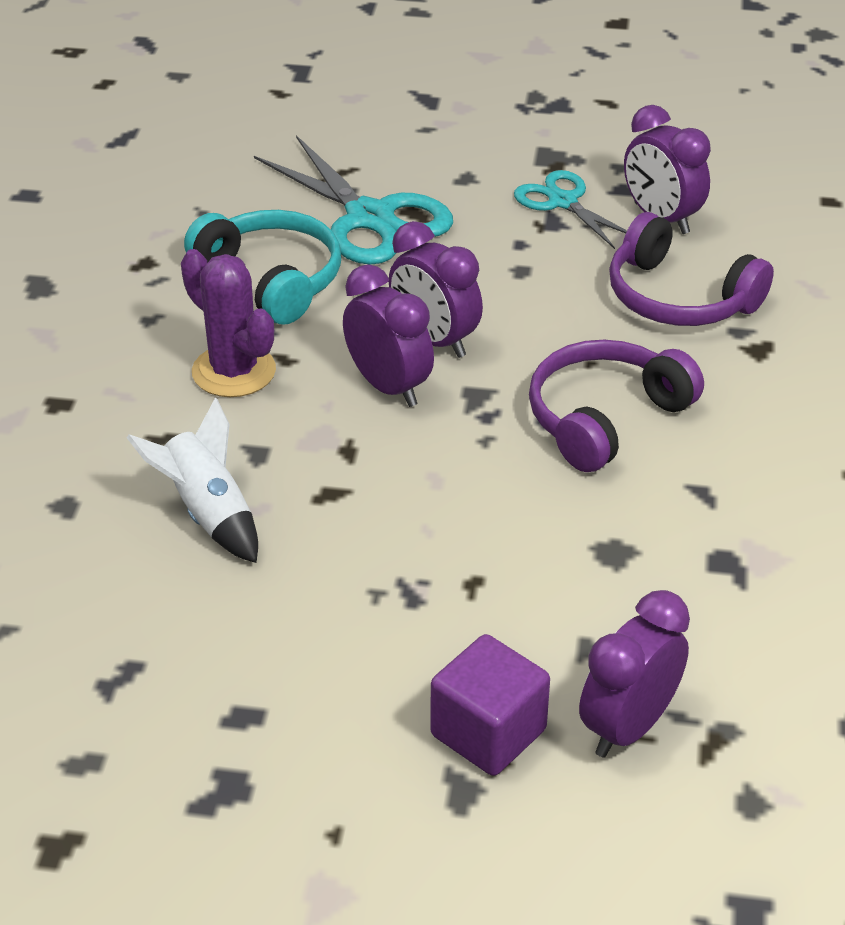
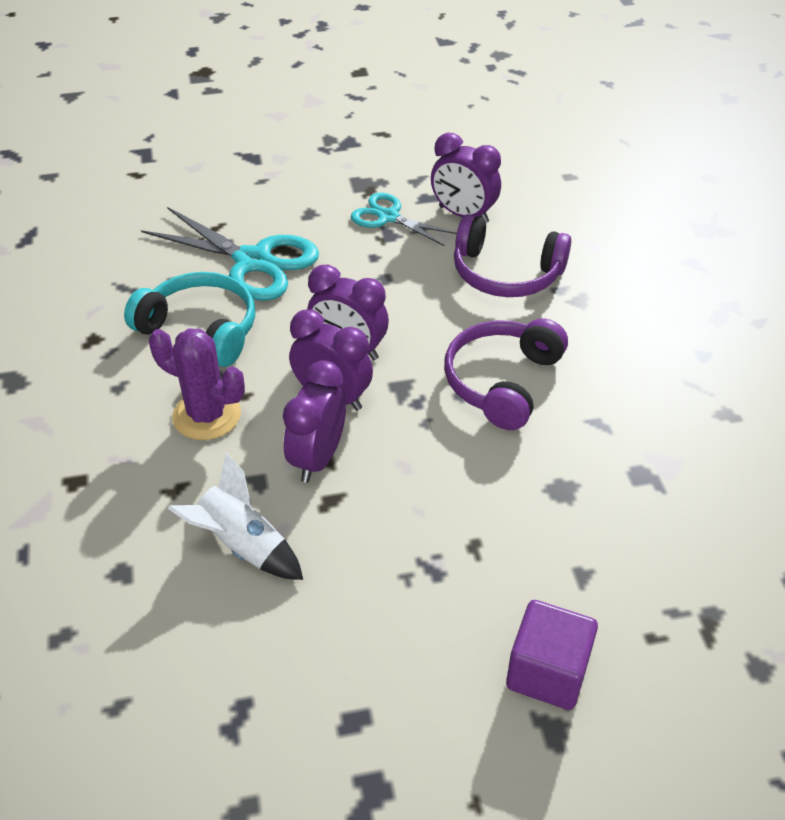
camera: 20 degrees left, 5 degrees up
(628, 727) = (644, 633): purple clock -> purple clock (317, 458)

